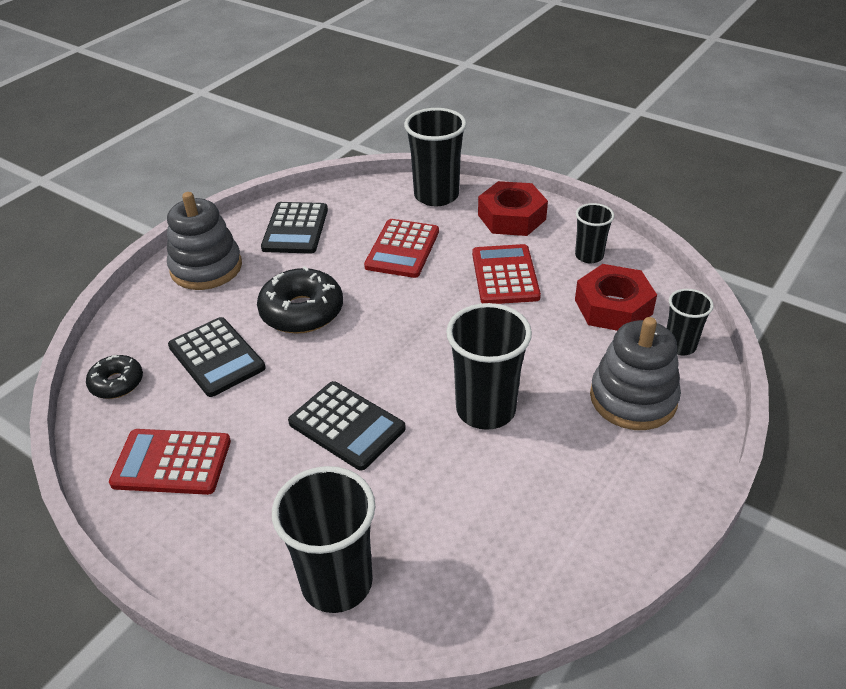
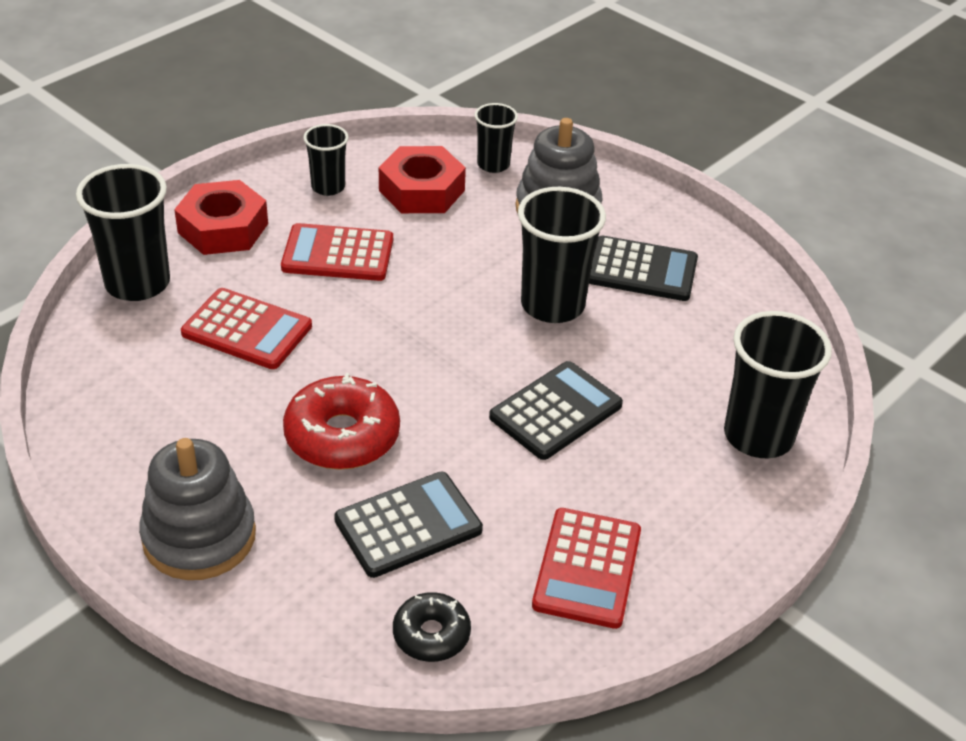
camera: 85 degrees left, 0 degrees up
(295, 229) = (145, 431): black calculator -> black calculator (642, 270)
(302, 311) = (342, 436): black donut -> red donut

